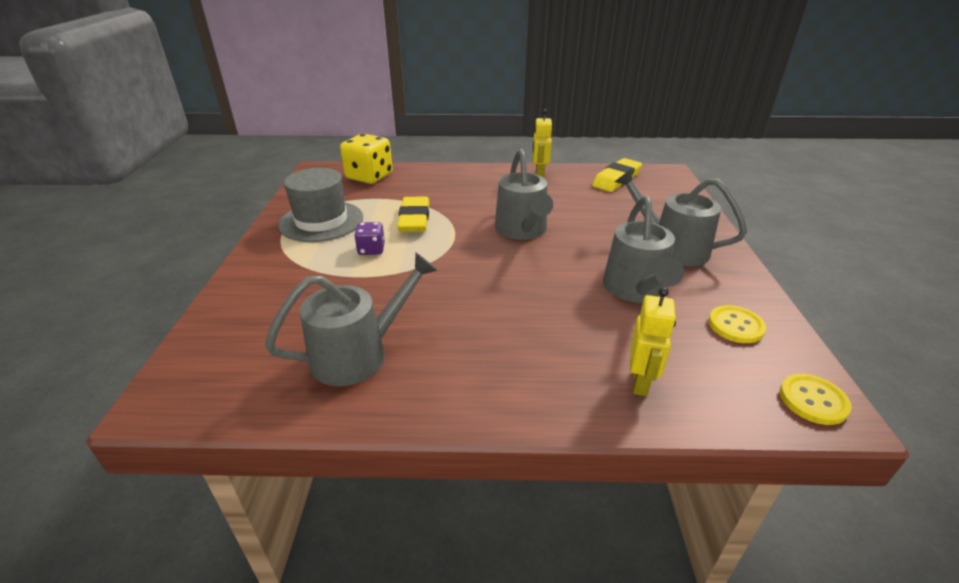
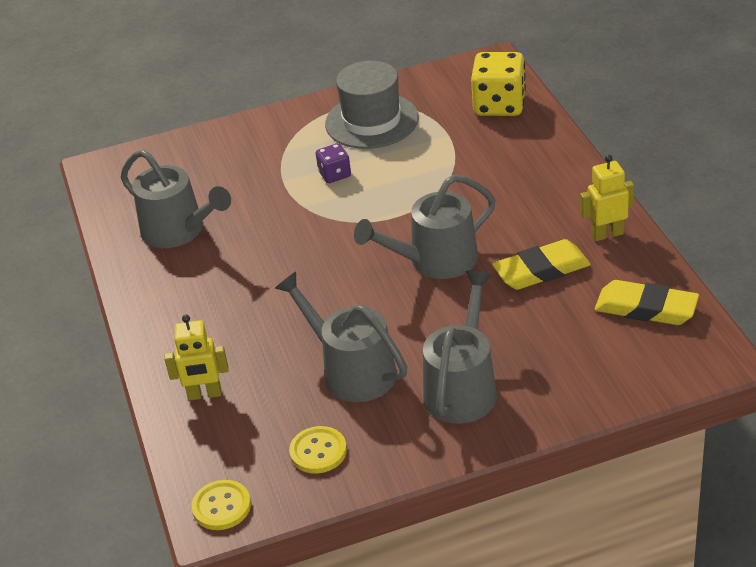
camera: 75 degrees right, 5 degrees up
(414, 219) = (414, 177): yellow eraser -> yellow eraser (541, 270)
(636, 289) = (352, 371): grey watering can -> grey watering can turned 60 degrees clockwise

